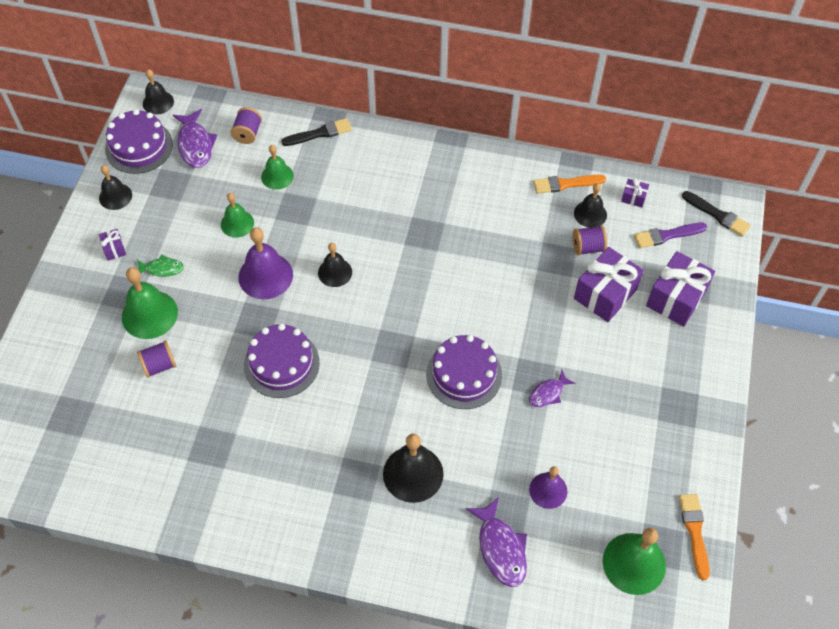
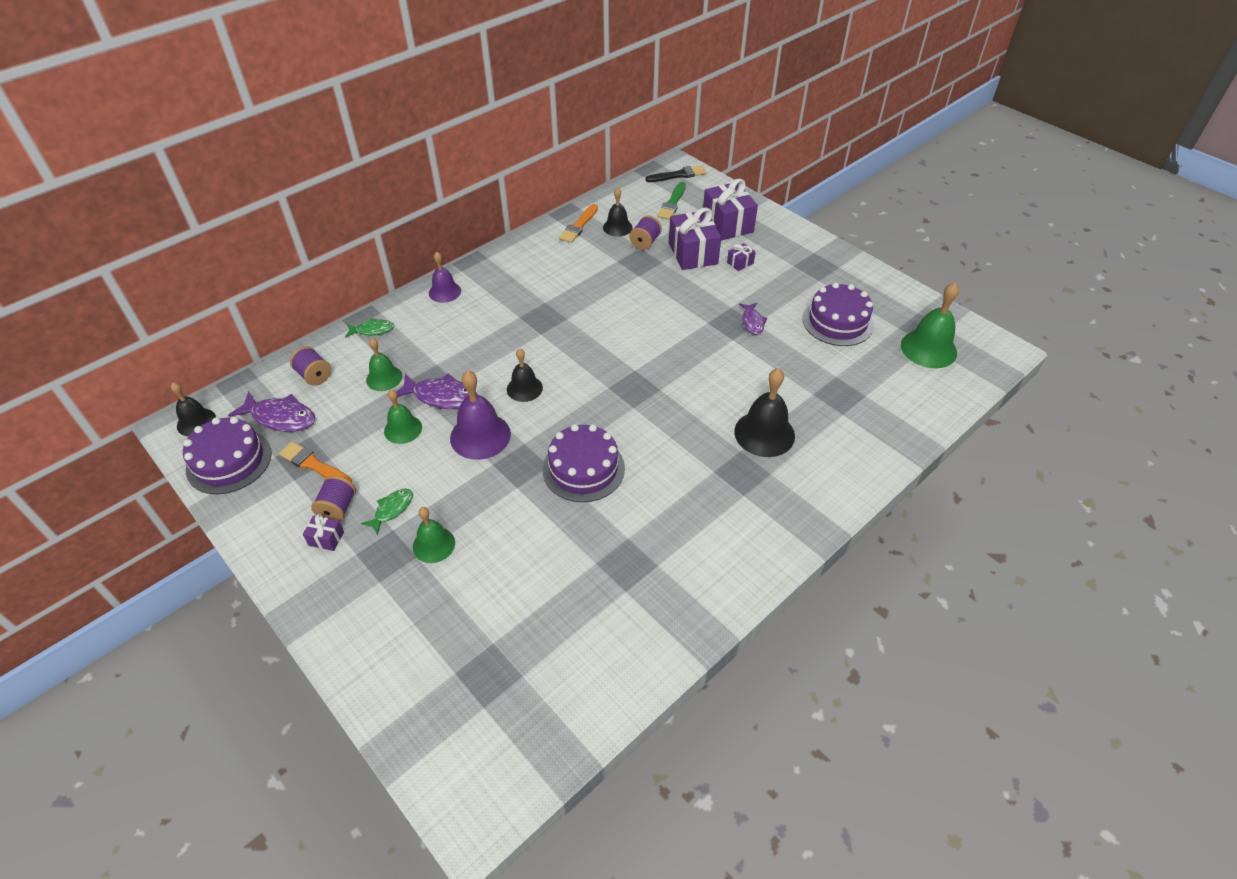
camera: 55 degrees left, 10 degrees down
(115, 196) = (264, 508): black bell -> none
(149, 314) = (434, 545): green bell -> green bell, size x0.63
(159, 365) = (500, 564): purple spool -> purple spool (338, 508)
(320, 133) = (372, 330): black brush -> green fish
(464, 374) = (696, 359): purple cake -> purple cake (837, 322)
(501, 548) = (870, 414): purple fish -> purple fish (441, 396)
(548, 490) = (837, 363): purple bell -> purple bell (444, 292)
(633, 197) = (625, 202): purple gift -> purple gift (740, 263)
(667, 235) = (672, 203): purple brush -> green brush
(694, 532) = (922, 307): orange brush -> orange brush (314, 465)

